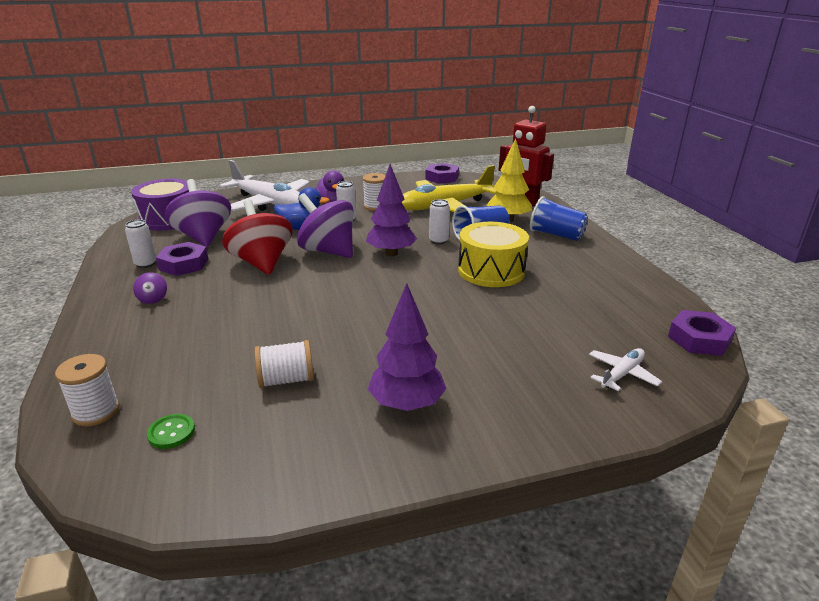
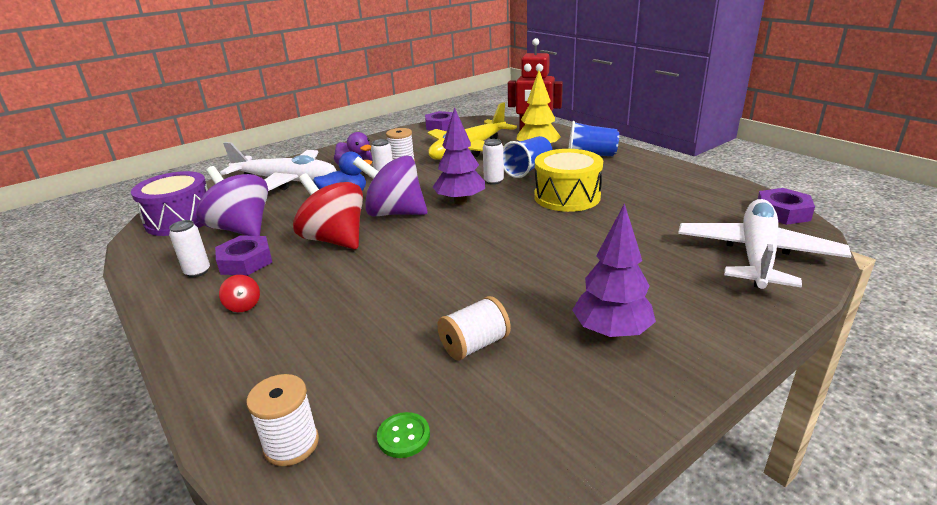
camera: 20 degrees left, 0 degrees up
(153, 299) = (243, 306): purple spinning top -> red spinning top
(621, 374) = (756, 255): white plane -> white plane, size x2.25

